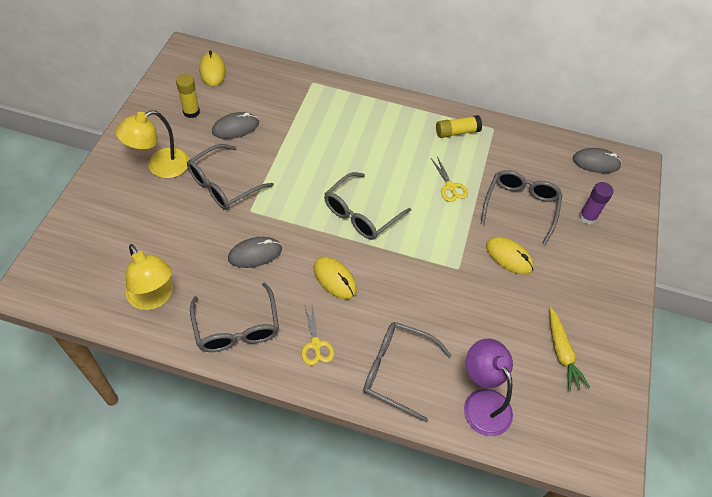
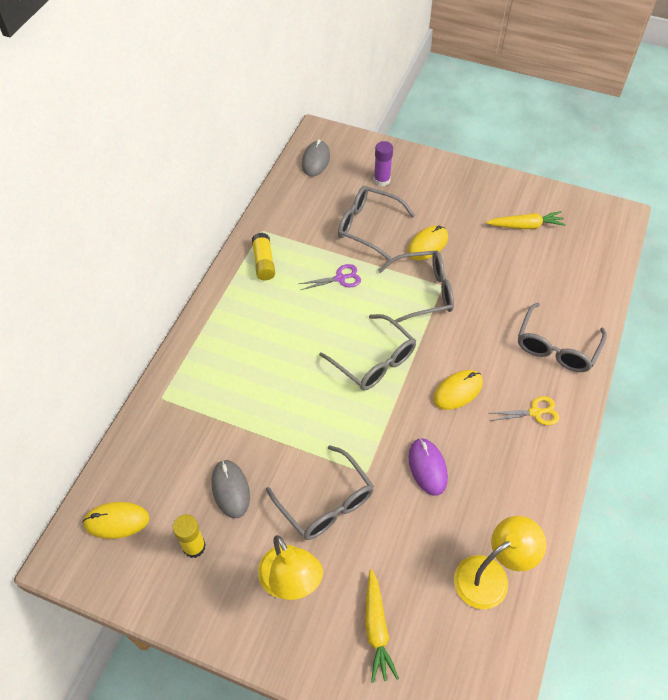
camera: 80 degrees left, 0 degrees up
(119, 219) = (376, 629): none -> yellow carrot
(236, 327) = (522, 486): grey glasses -> grey glasses (423, 292)
(255, 254) = (427, 467): grey mouse -> purple mouse
(450, 187) = (340, 278): yellow scissors -> purple scissors
(482, 402) = (578, 287): purple lamp -> none

